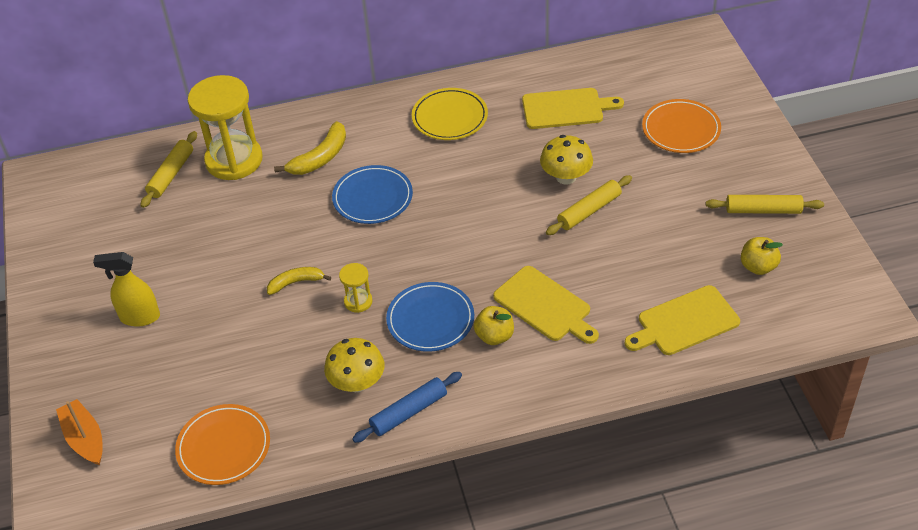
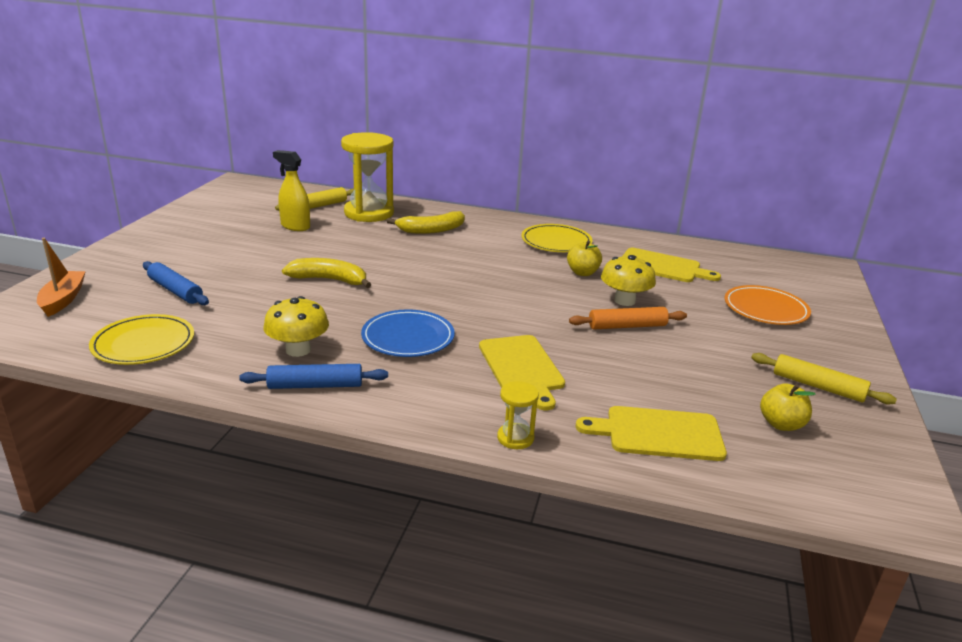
camera: 25 degrees right, 20 degrees down
(139, 317) = (197, 257): yellow spray bottle -> yellow spray bottle (295, 226)
(173, 372) = (175, 290): none -> blue rolling pin
(224, 447) = (143, 344): orange plate -> yellow plate
(296, 282) = (329, 280): yellow banana -> yellow banana, size x1.51
(358, 301) = (362, 306): yellow hourglass -> yellow hourglass (515, 438)
(373, 198) = (445, 260): blue plate -> none
(494, 336) = (452, 368): yellow apple -> yellow apple (582, 273)
(589, 211) = (627, 326): yellow rolling pin -> orange rolling pin

